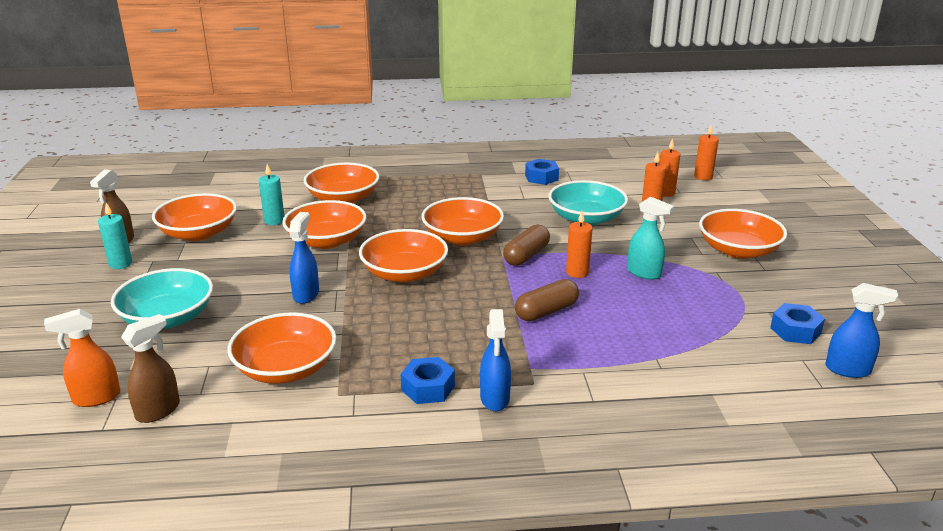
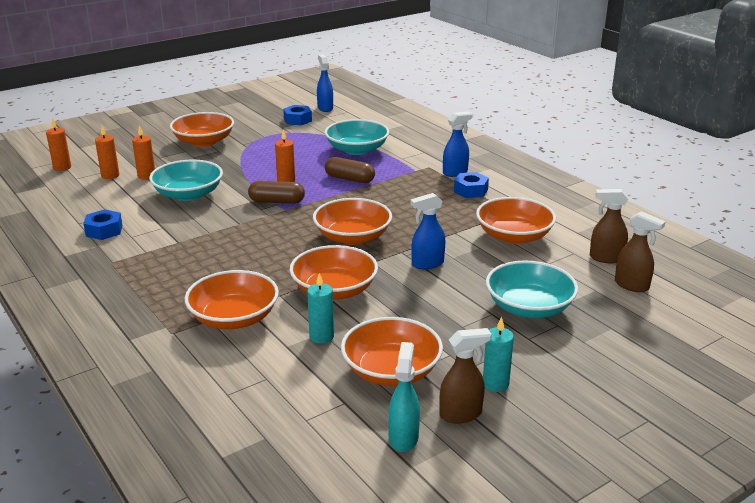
camera: 120 degrees left, 0 degrees up
(96, 398) = (632, 285): orange spray bottle -> brown spray bottle
(462, 237) = (268, 232): orange bowl -> none
(641, 345) = (357, 150): none -> turquoise bowl
(644, 273) = (266, 162): turquoise spray bottle -> turquoise spray bottle (403, 438)

